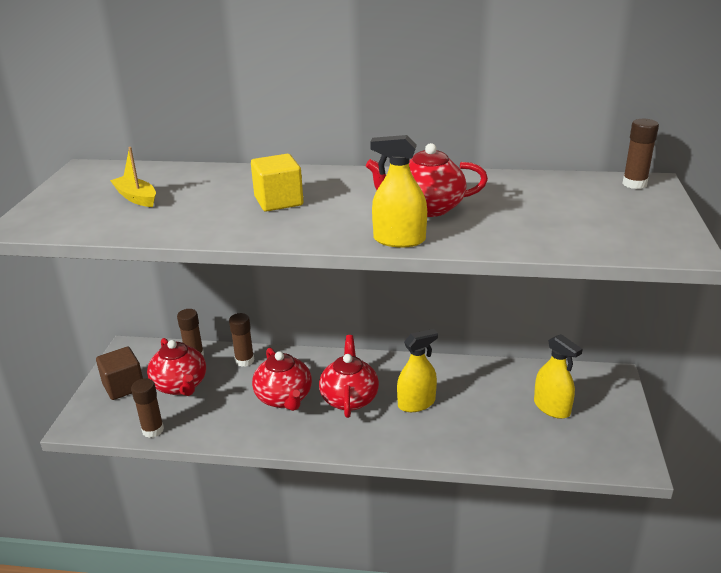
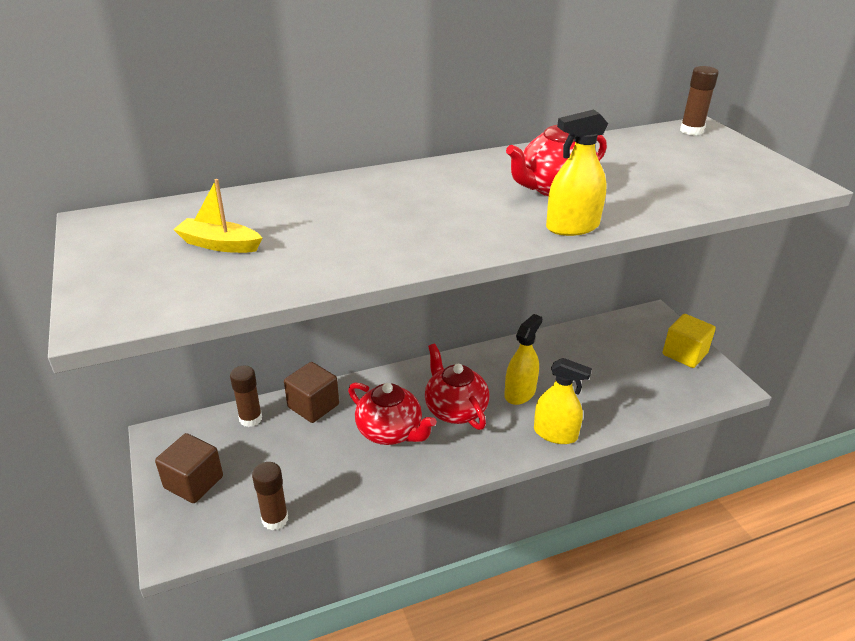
camera: 30 degrees left, 5 degrees up
(180, 386) = (264, 458): red teapot -> none
(244, 360) = (313, 406): brown glue stick -> brown cube
(278, 201) = (397, 212): yellow cube -> yellow cube (684, 354)
(552, 407) = (632, 358): yellow spray bottle -> yellow spray bottle (555, 433)

